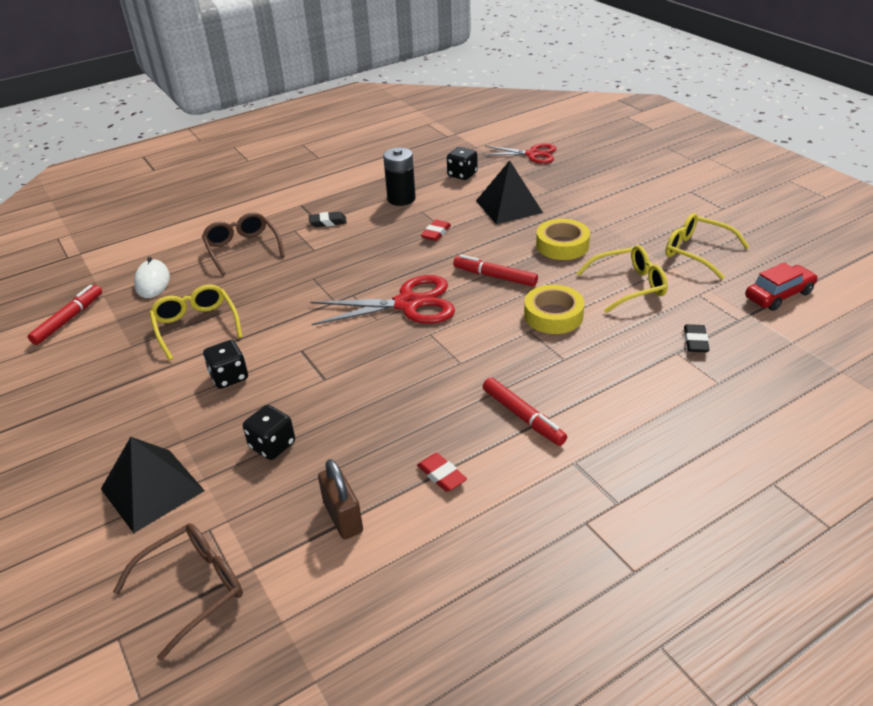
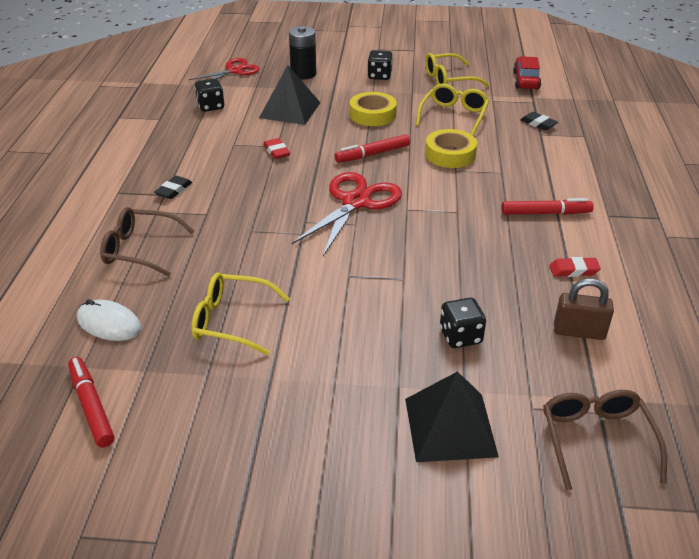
camera: 55 degrees left, 0 degrees up
(229, 377) = (339, 328): black dice -> black dice (379, 76)
(401, 199) = (199, 144): black battery -> black battery (303, 74)

